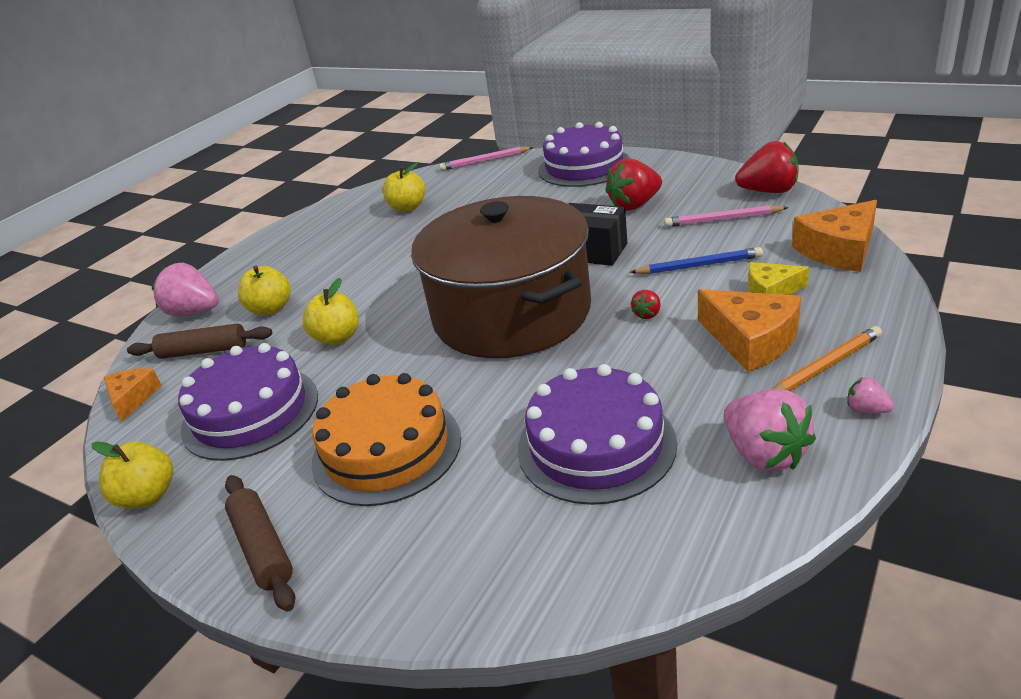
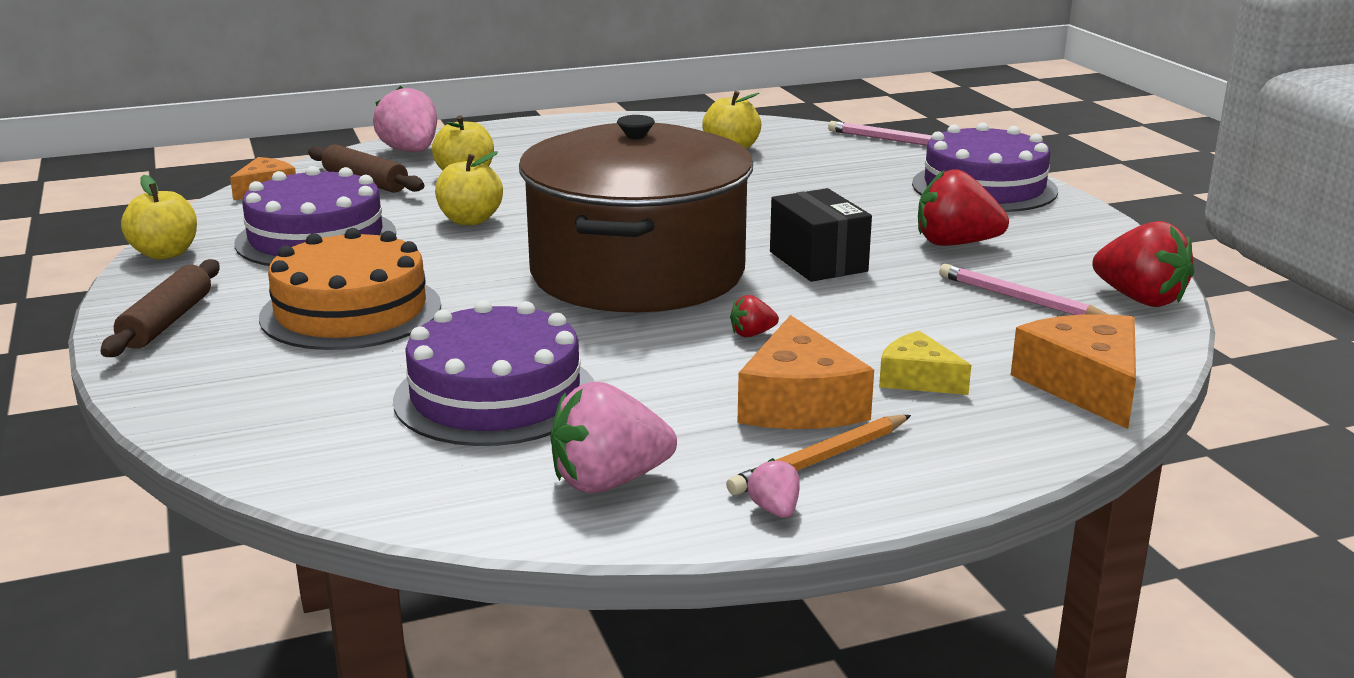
camera: 35 degrees right, 10 degrees down
(699, 265) = (896, 323): blue pencil -> none
(764, 454) = (609, 481): pink strawberry -> pink strawberry turned 60 degrees clockwise
(825, 366) = (819, 460): orange pencil -> orange pencil turned 135 degrees clockwise
(839, 250) = (1084, 385): orange cheese -> orange cheese turned 75 degrees clockwise

